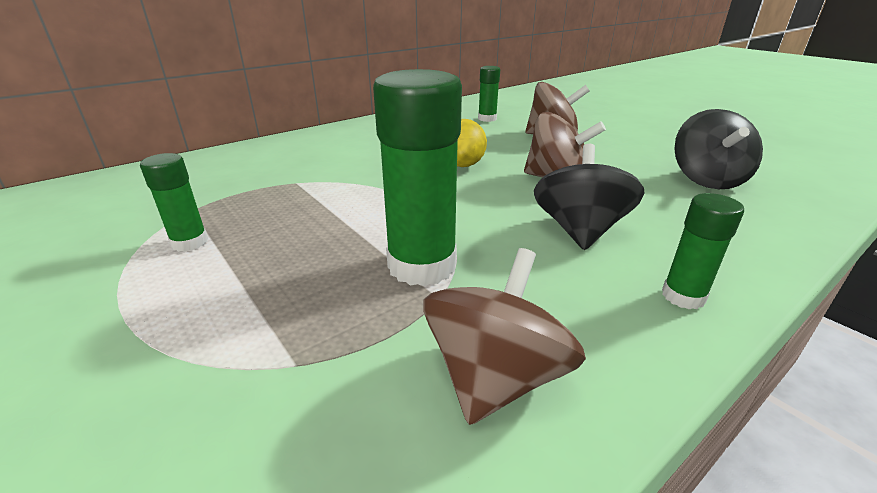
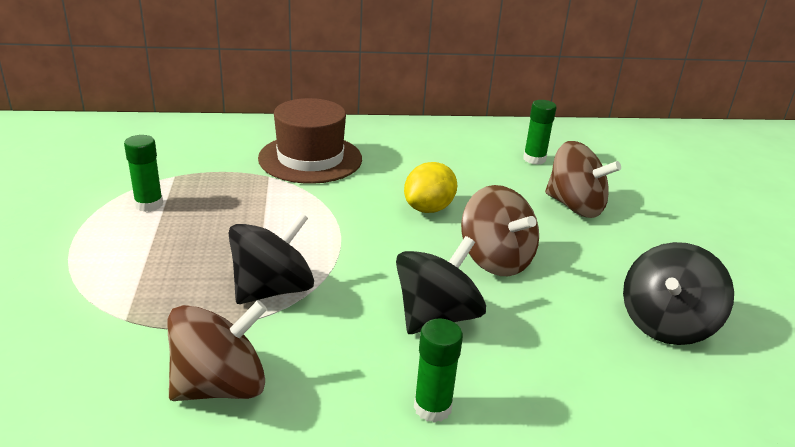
camera: 30 degrees right, 0 degrees up
(319, 160) = (310, 158): none -> brown hat
(422, 265) = (272, 289): green glue stick -> black spinning top

